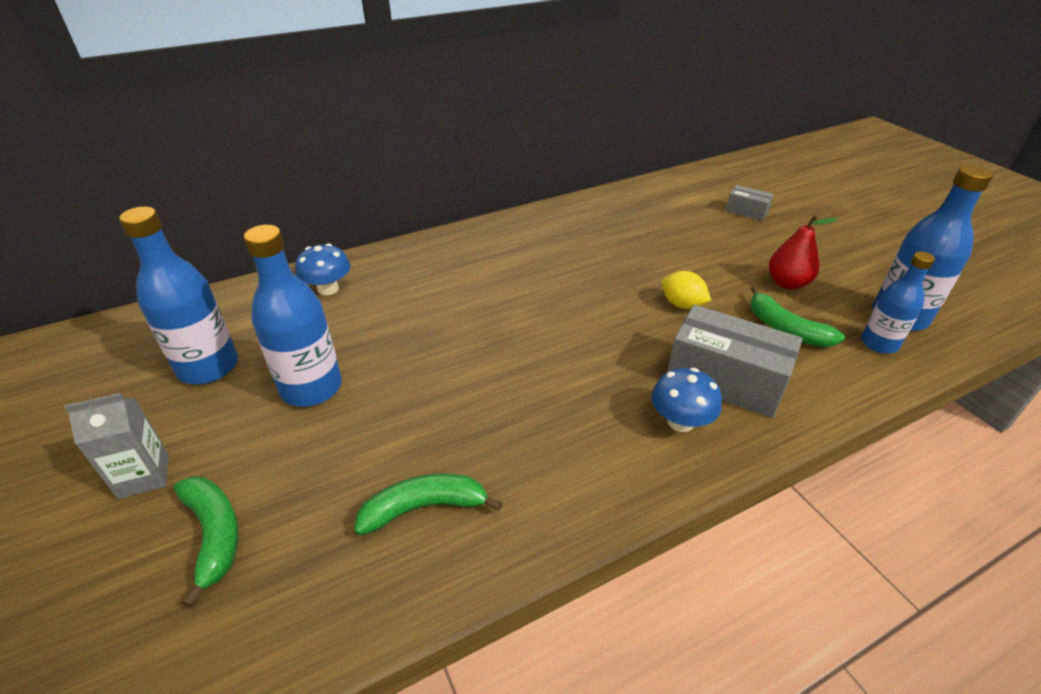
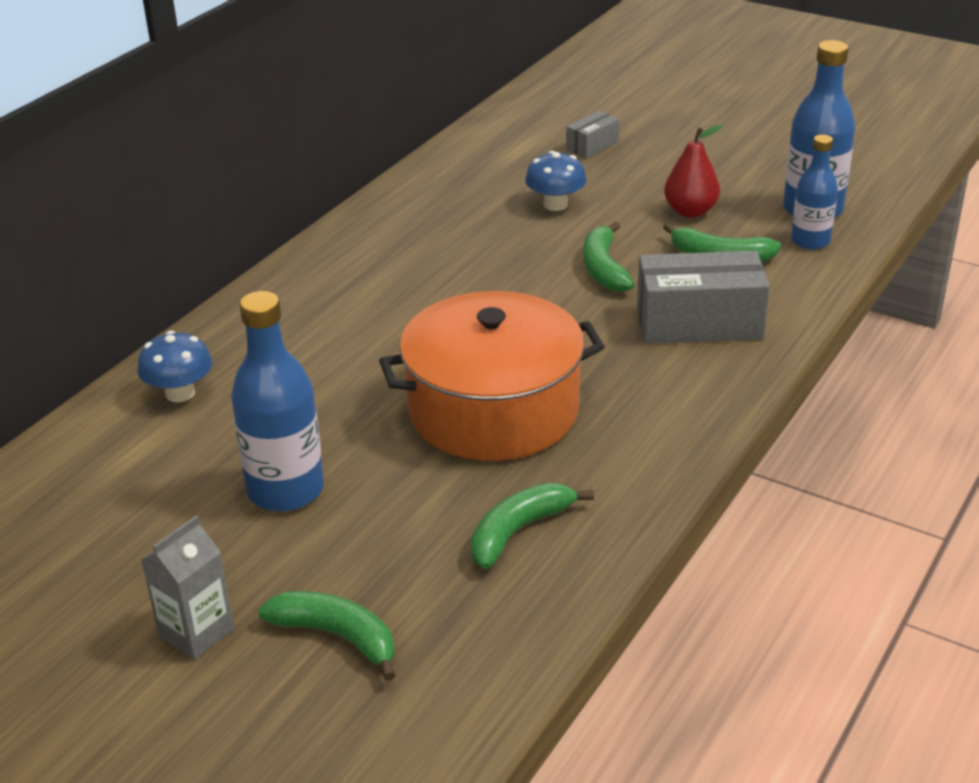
camera: 30 degrees left, 5 degrees down
(208, 367) = (133, 521): blue bottle -> none
(503, 387) = (493, 410): none -> orange pot
(680, 421) = (687, 373): blue mushroom -> blue mushroom (555, 204)
(682, 304) = (603, 268): yellow lemon -> green banana
(746, 211) = (592, 145): grey box -> grey box turned 45 degrees counterclockwise

